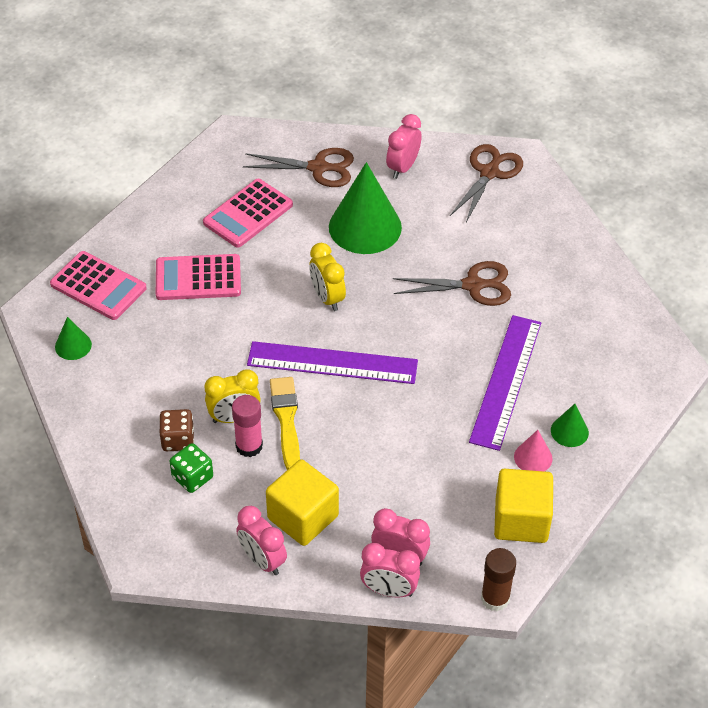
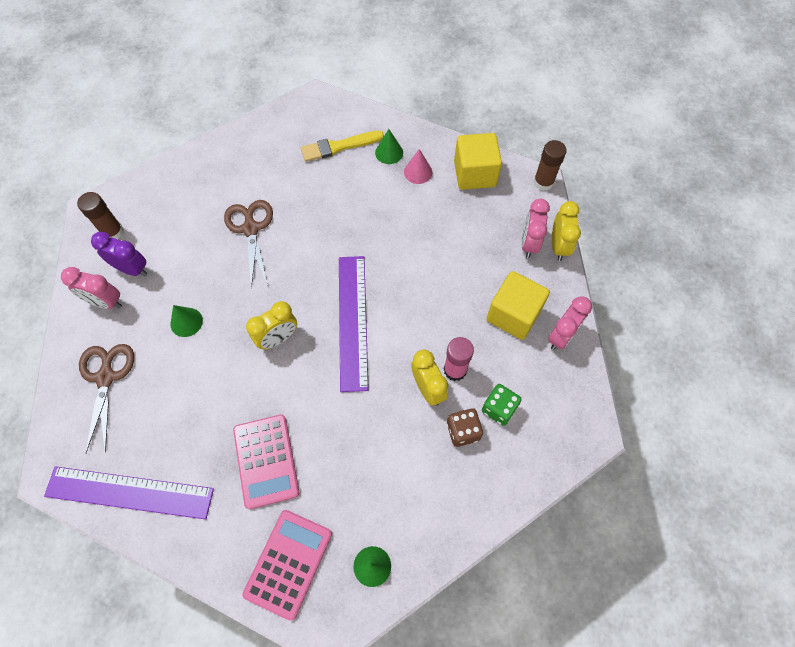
camera: 100 degrees left, 15 degrees up
(248, 214) = (174, 432): pink calculator -> none
(286, 419) = (421, 346): yellow brush -> yellow brush (339, 147)
(365, 227) = (186, 322): green cone -> green cone, size x0.47
(389, 590) = (558, 246): pink clock -> yellow clock
(438, 187) = (132, 269): none -> purple clock
(489, 173) = (113, 232): brown scissors -> brown glue stick
(505, 381) = (349, 196): purple ruler -> purple ruler (129, 493)

